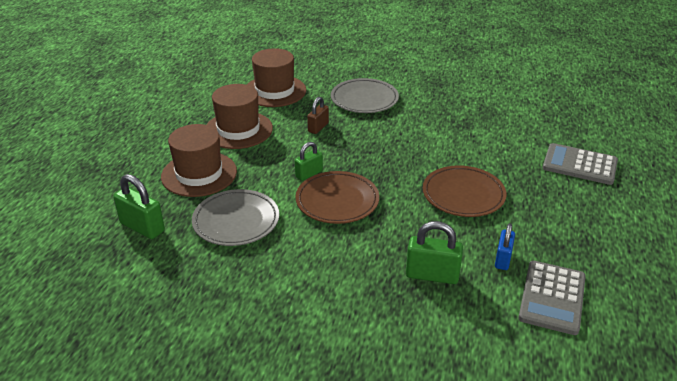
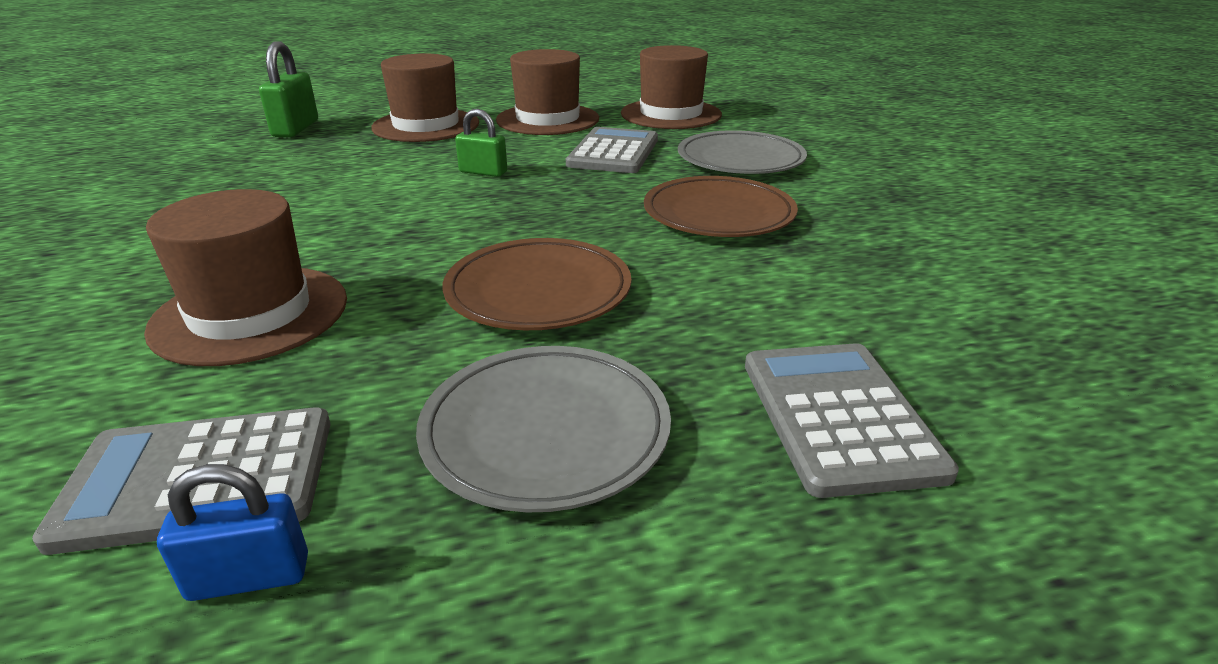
camera: 60 degrees right, 5 degrees down
(236, 221) = (334, 161): grey plate -> grey plate (545, 432)
(318, 127) = (613, 152): brown padlock -> grey calculator
(337, 201) = (428, 202): brown plate -> brown plate (718, 214)
(432, 275) = (250, 314): green padlock -> brown hat
(503, 259) = (333, 379): blue padlock -> blue padlock (249, 577)

